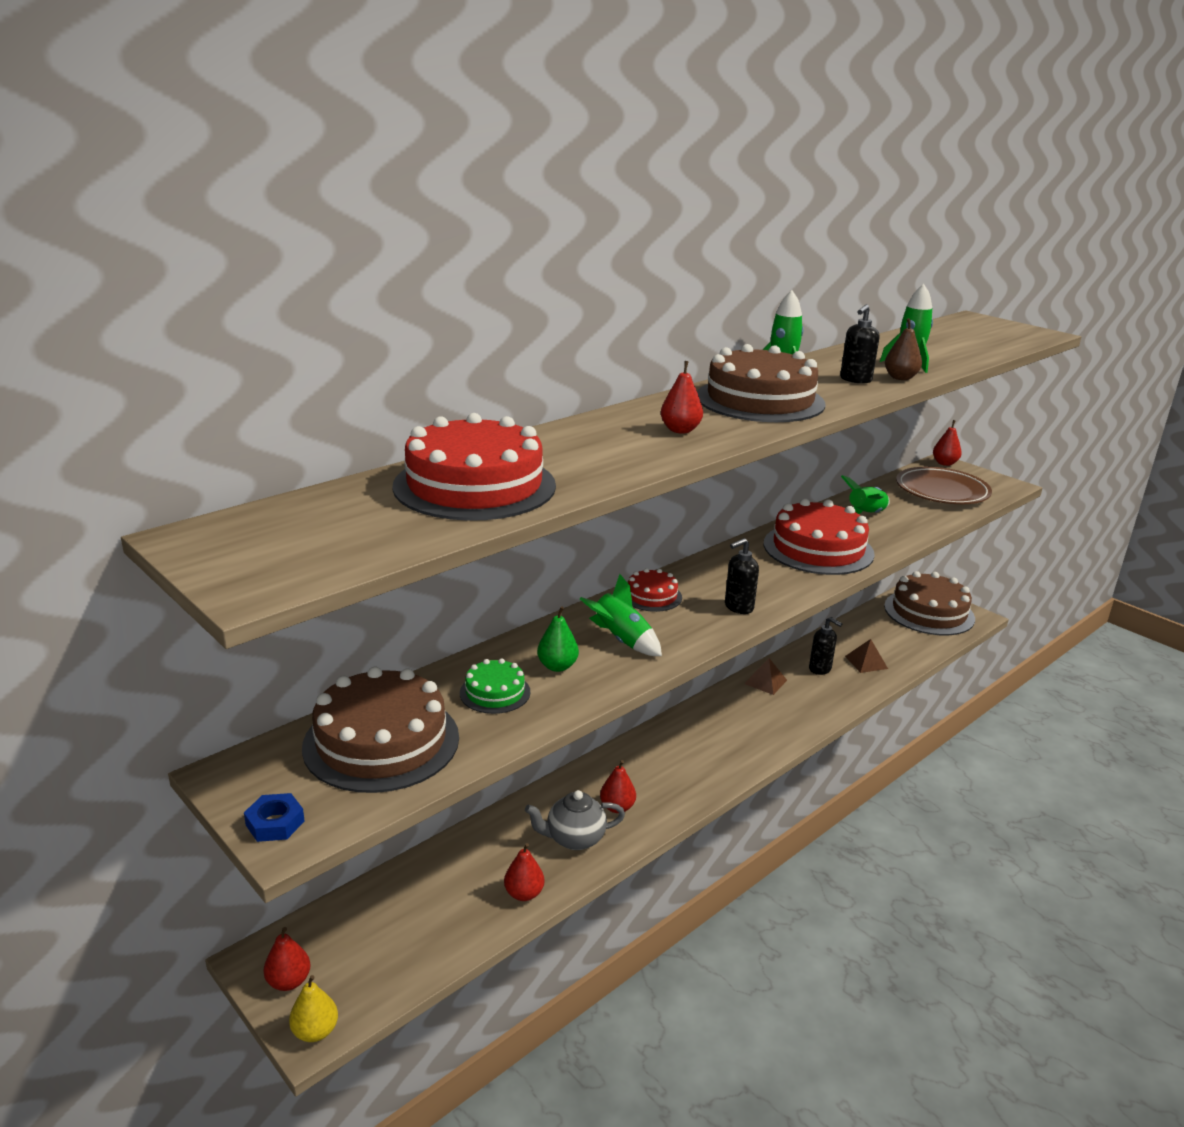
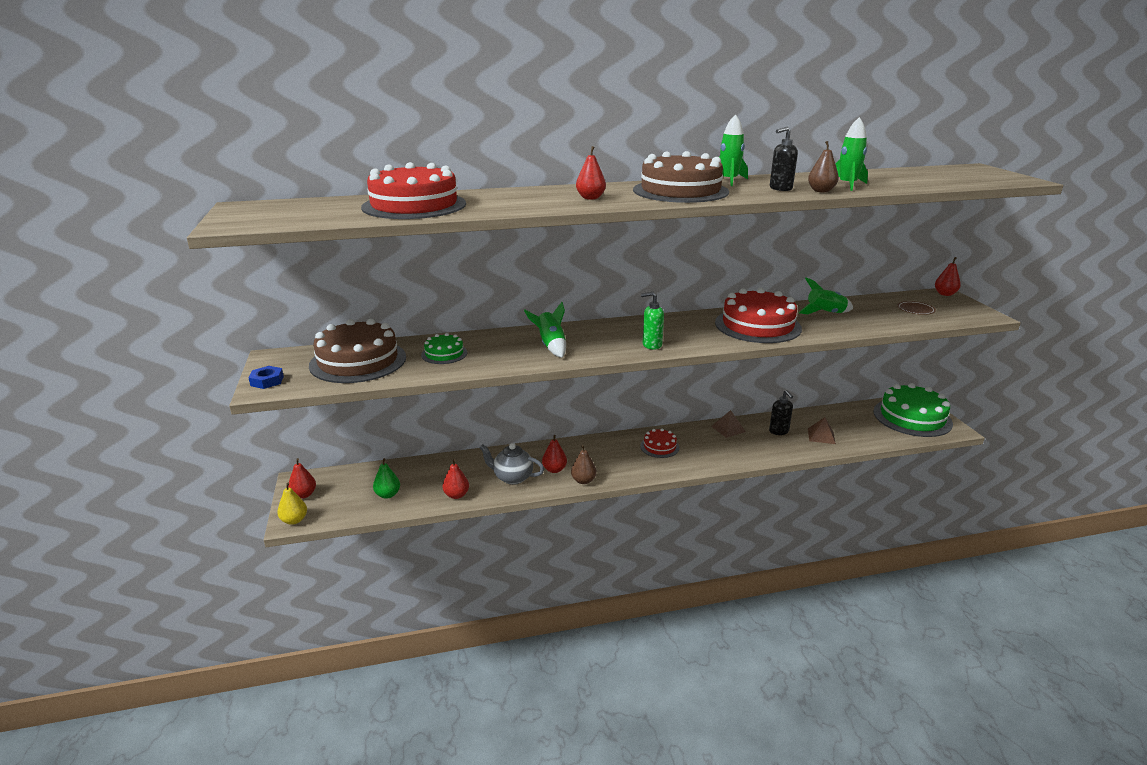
camera: 30 degrees right, 0 degrees up
(557, 666) = (495, 350): green pear -> green pear (388, 495)
(652, 596) = (601, 328): red cake -> red cake (659, 447)
(667, 811) = (583, 481): none -> brown pear
(738, 607) = (651, 345): black soap dispenser -> green soap dispenser
(929, 612) = (912, 417): brown cake -> green cake
(942, 491) = (915, 310): brown plate -> brown plate, size x0.46

